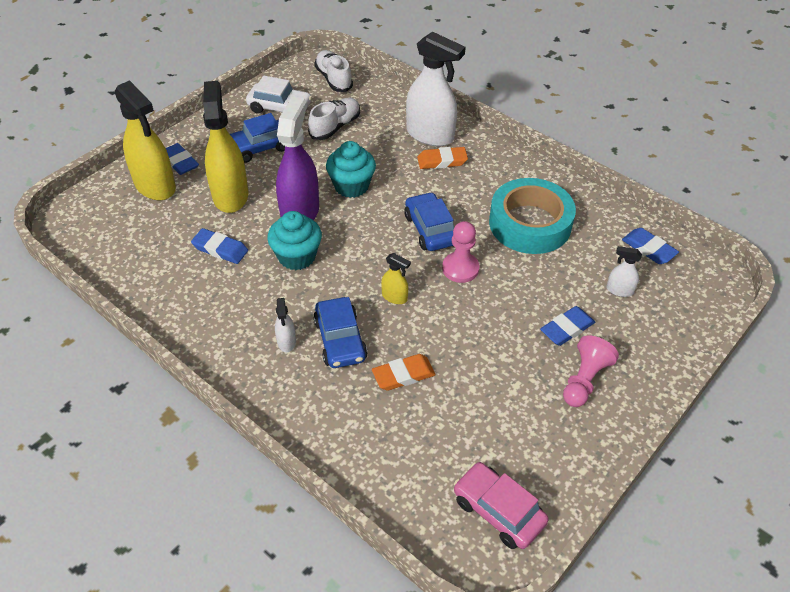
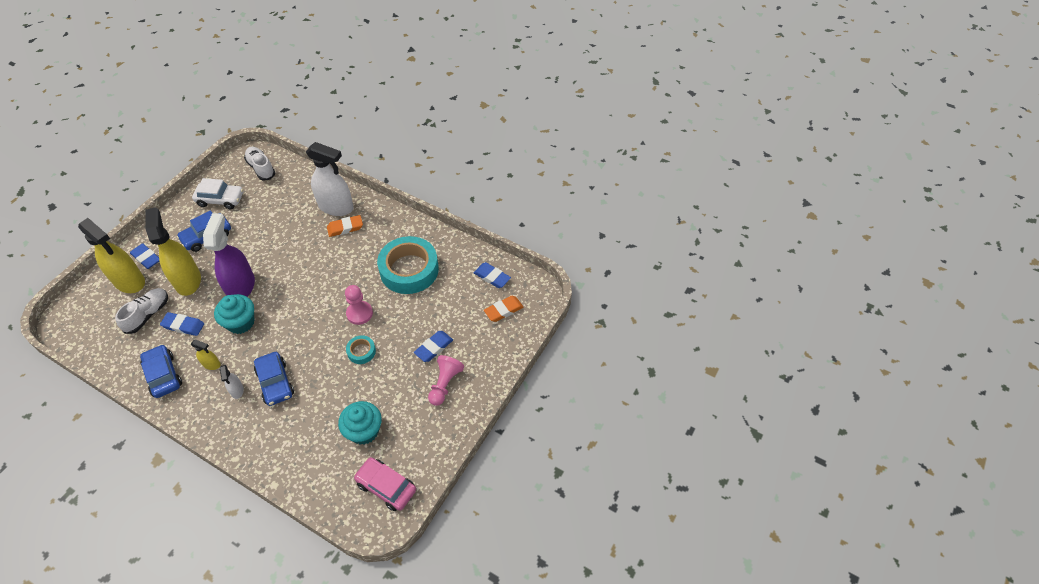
camera: 10 degrees left, 5 degrees up
(335, 127) = (264, 210): white shoe -> white shoe (148, 315)
(351, 186) = (278, 259): turquoise cupcake -> turquoise cupcake (364, 431)
(394, 297) = (313, 343): yellow spray bottle -> yellow spray bottle (211, 364)
(403, 375) = (321, 401): orange eraser -> orange eraser (503, 310)
(430, 229) = (337, 285): blue car -> blue car (163, 375)
(462, 318) = (361, 351): none -> turquoise tape
(619, 290) = (470, 312): white spray bottle -> none

